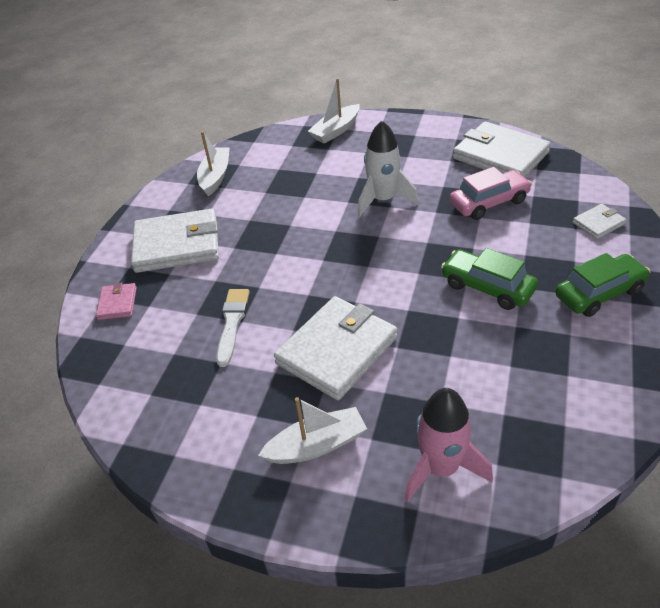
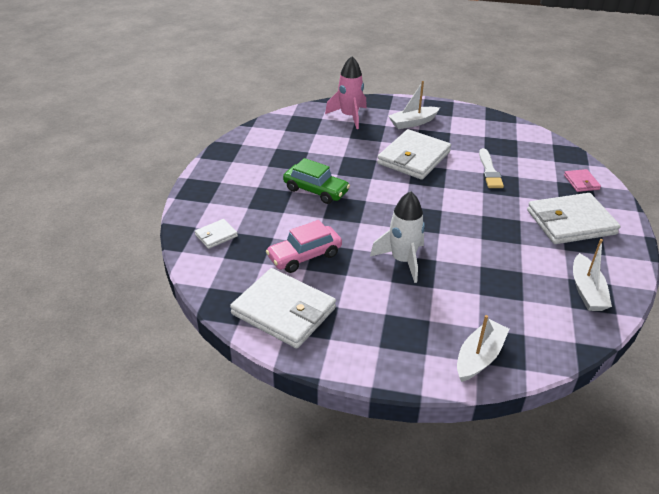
camera: 170 degrees right, 5 degrees down
(599, 293) = (239, 187): green car -> none

